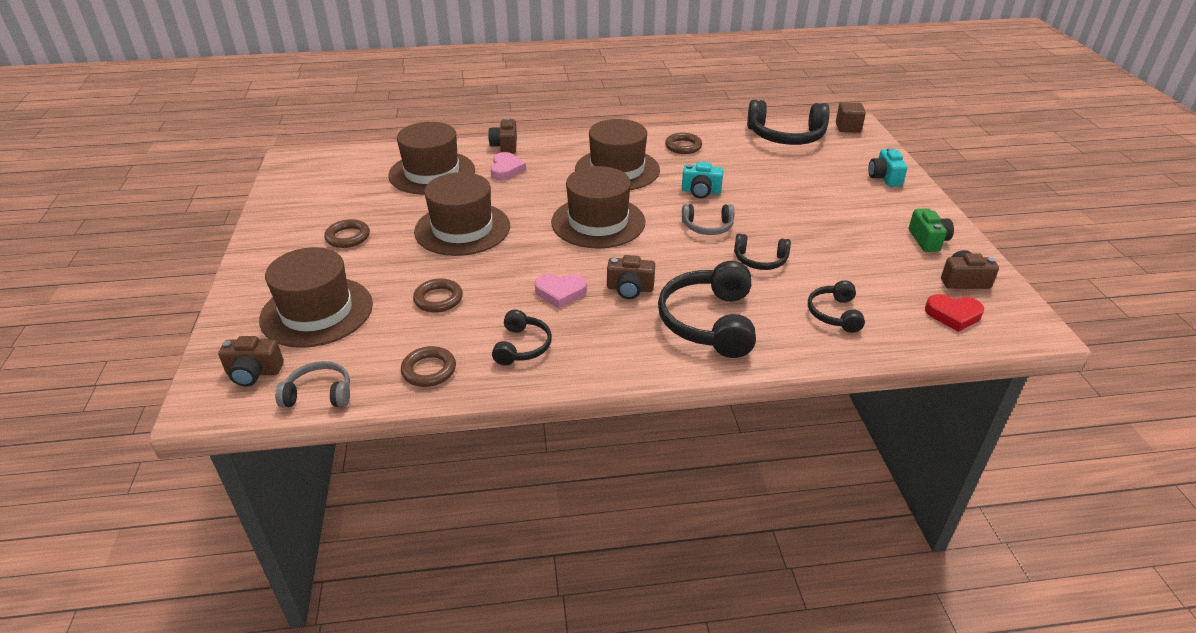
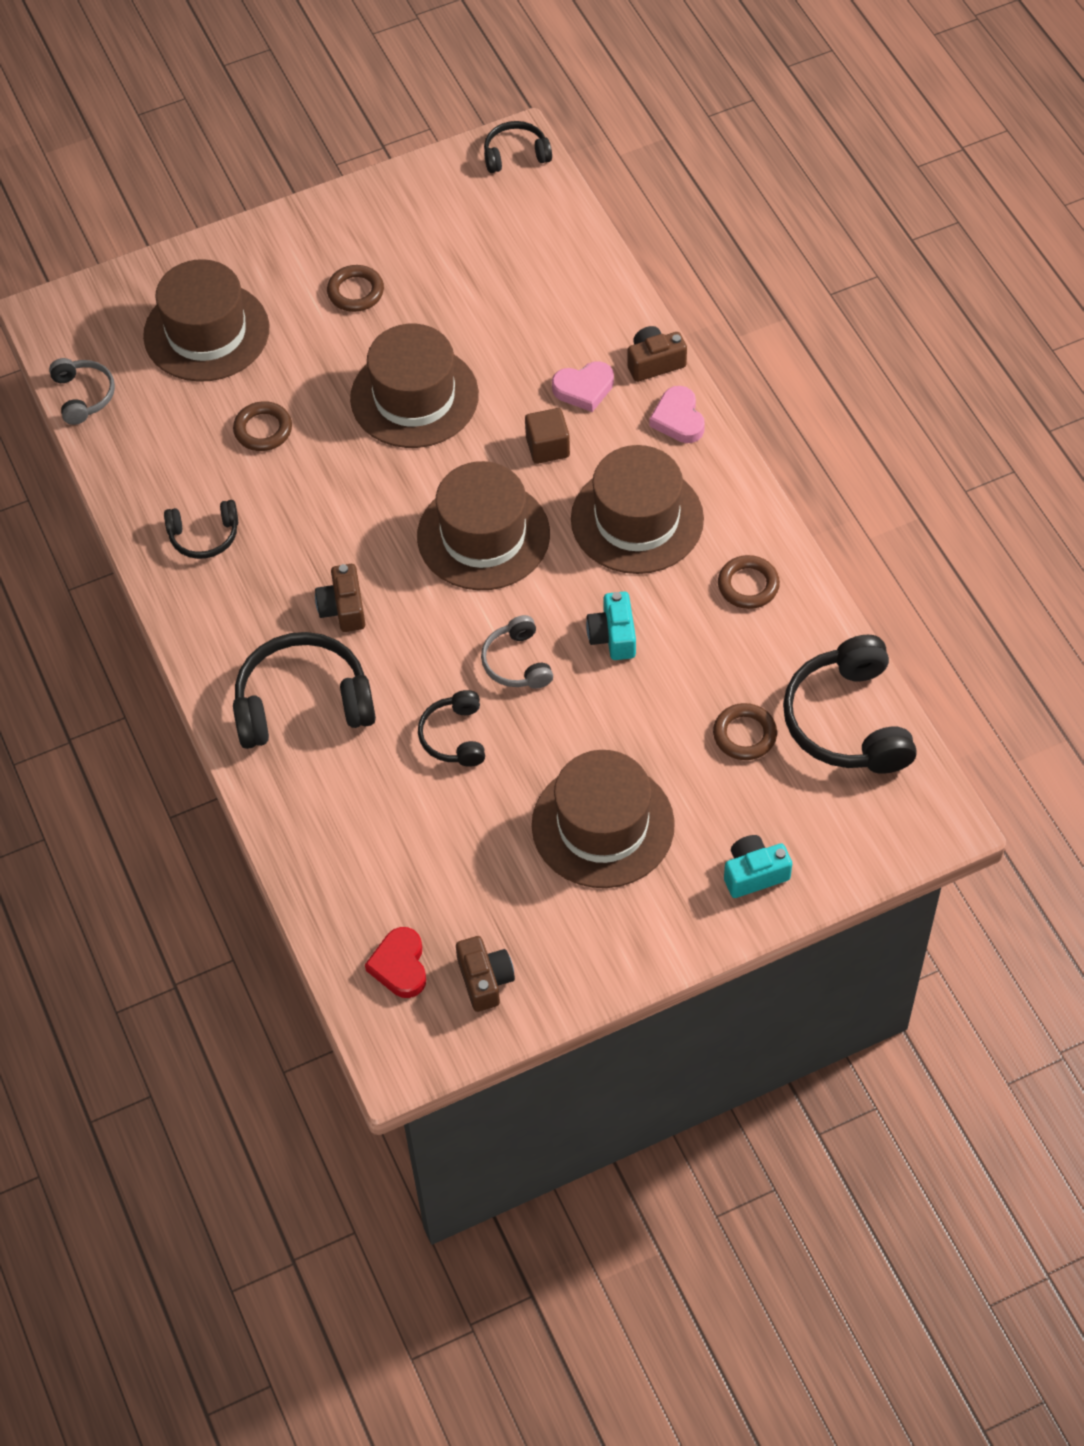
camera: 75 degrees right, 20 degrees up
(254, 373) = (98, 329): brown camera -> none
(429, 370) = (143, 469): brown ring -> brown ring (744, 735)
(432, 173) = (541, 310): brown hat -> brown hat (603, 825)
(560, 293) = (312, 541): pink heart -> pink heart (678, 419)
(834, 314) = (360, 832): black headphones -> black headphones (515, 154)
(848, 128) = (923, 809): brown cube -> brown cube (547, 447)
(928, 240) = (578, 936): green camera -> none

